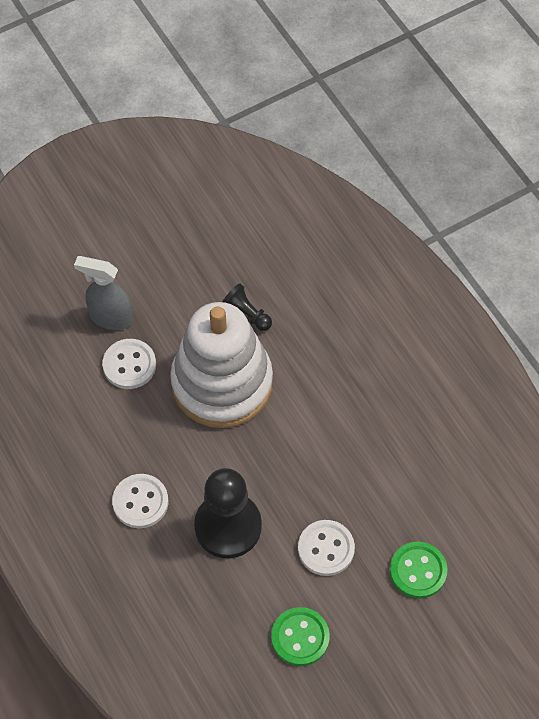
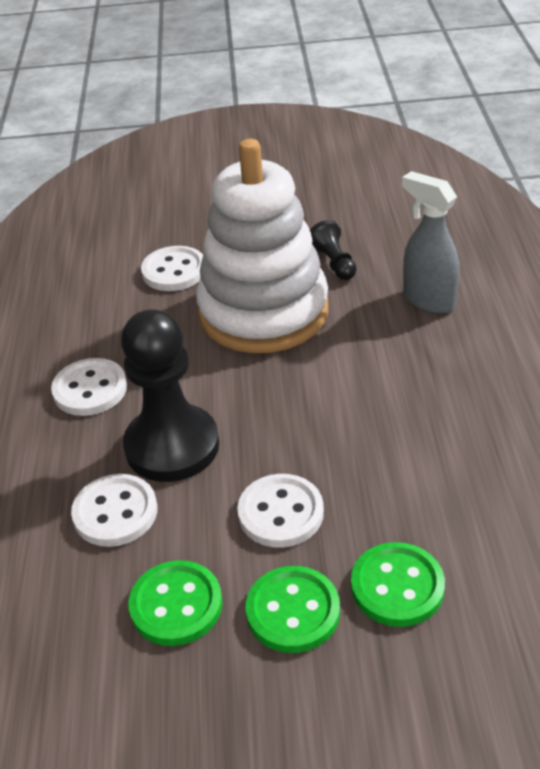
camera: 30 degrees right, 20 degrees down
(110, 317) = (185, 231): grey spray bottle -> grey spray bottle (428, 300)
(223, 591) = (115, 512): none -> white button
(368, 612) = (293, 611): none -> green button

